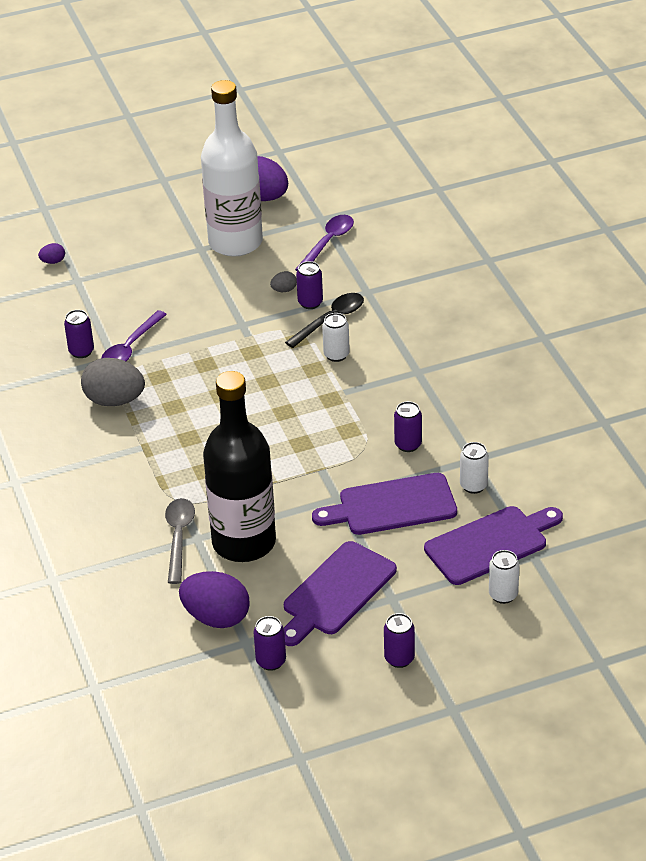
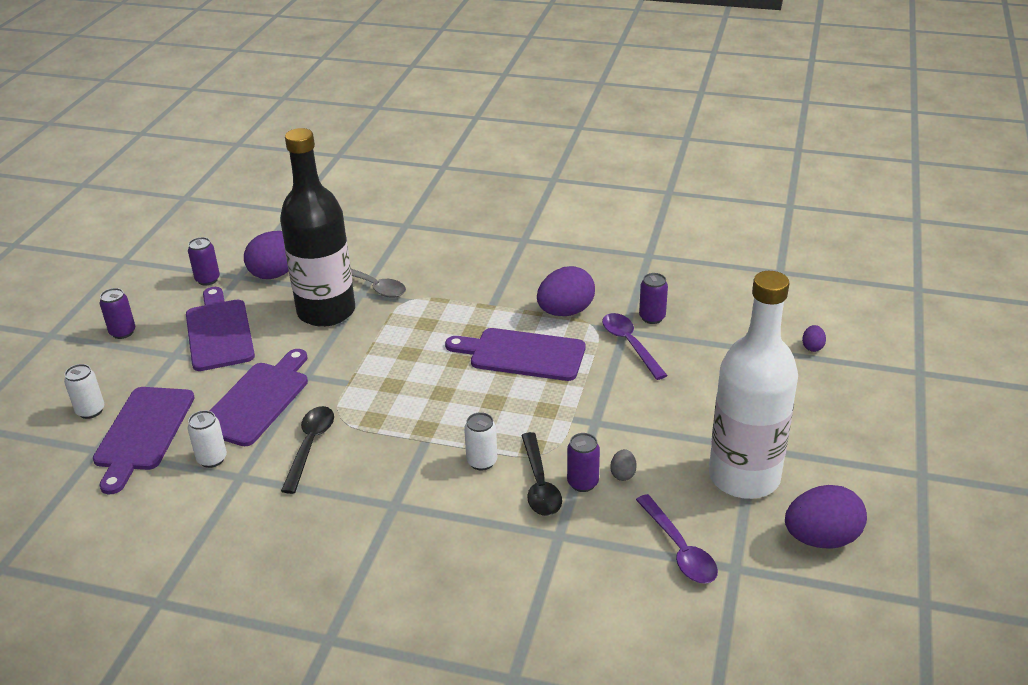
camera: 125 degrees right, 5 degrees down
(114, 400) = (565, 312): grey egg -> purple egg
(196, 396) = (522, 354): none -> purple cutting board
(408, 444) = (310, 446): purple can -> black spoon

